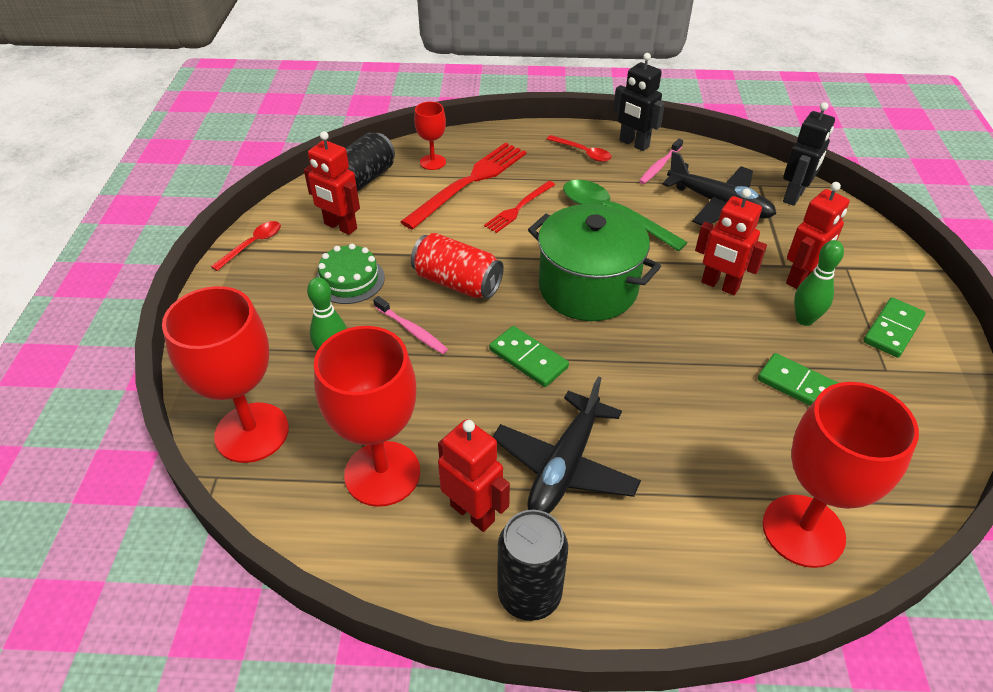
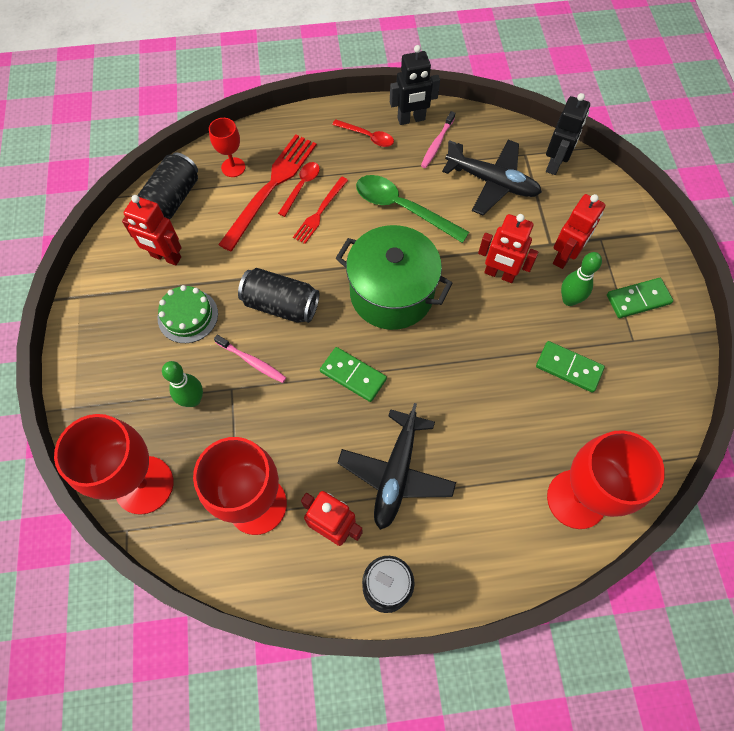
camera: 10 degrees left, 20 degrees up
(253, 245) = (92, 290): red spoon -> red spoon (301, 187)
(457, 282) = (281, 305): red can -> black can
(633, 144) = (411, 119): black robot -> black robot turned 45 degrees counterclockwise
(892, 329) = (638, 299): green domino -> green domino turned 45 degrees clockwise

